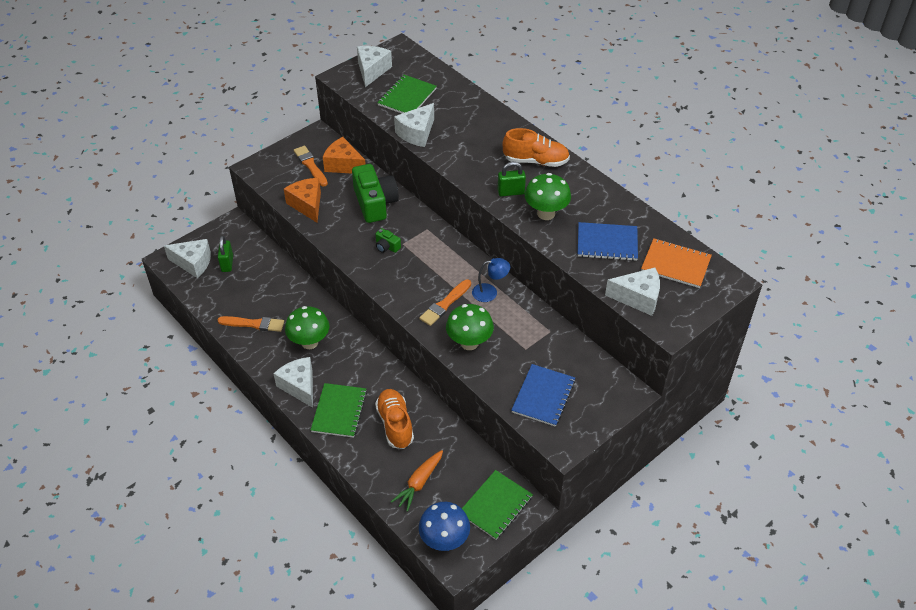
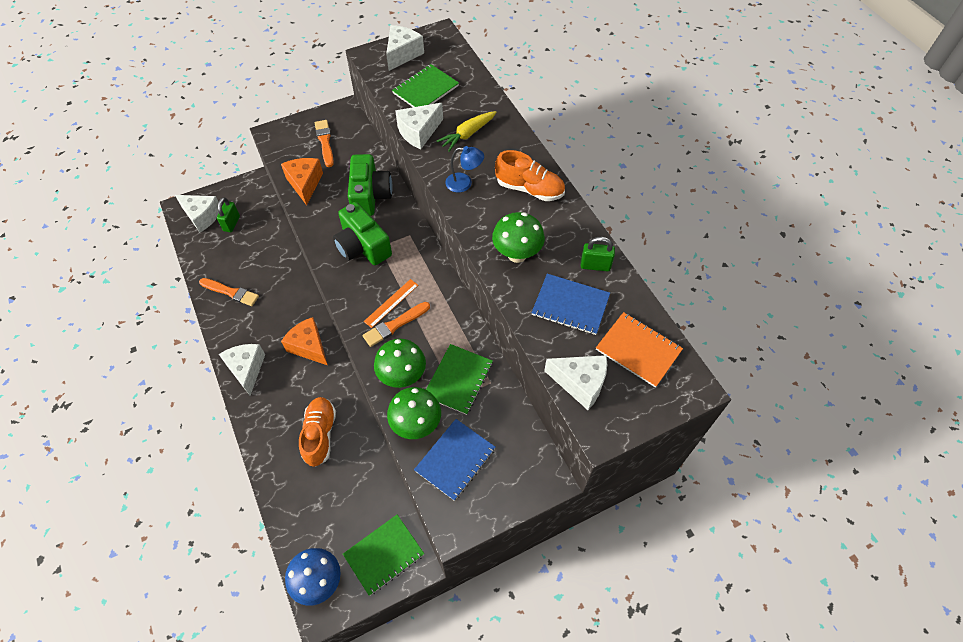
camera: 15 degrees right, 10 degrees up
(309, 342) = (274, 324): green mushroom -> green mushroom (416, 424)
(339, 411) = (273, 406): green notebook -> green notebook (458, 380)
(343, 165) = (356, 147): orange cheese -> orange cheese (309, 346)
(387, 246) = (363, 246): green camera -> green camera, size x2.22
(419, 483) = (318, 507): orange carrot -> none
(434, 287) = (391, 303): none -> orange ruler
(462, 127) = (467, 134): none -> yellow carrot
(490, 292) = (445, 322): blue lamp -> blue lamp (464, 183)
(511, 192) = (489, 220): green padlock -> green padlock (595, 265)

